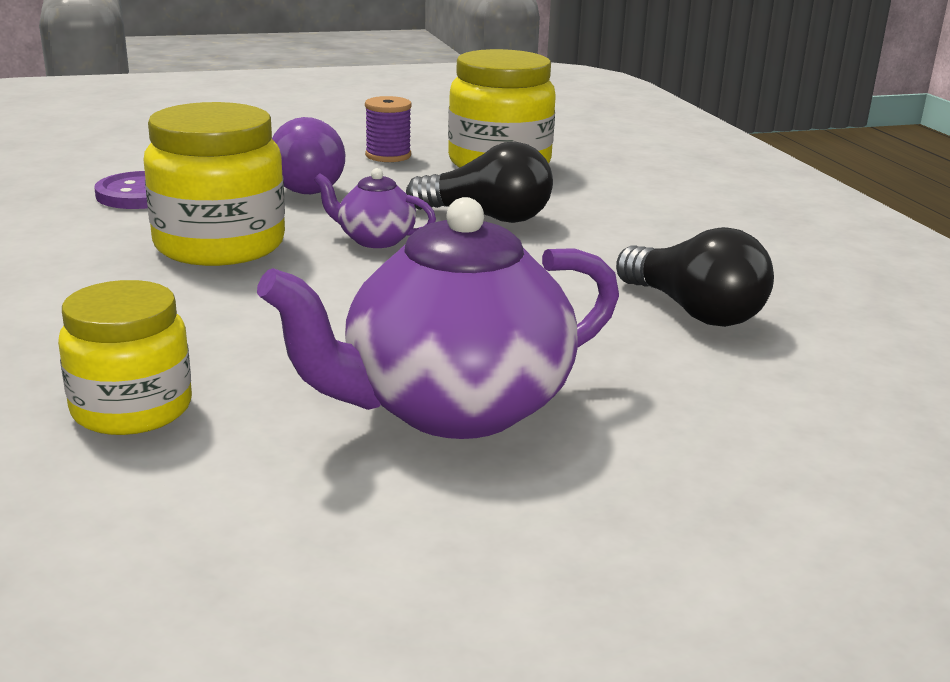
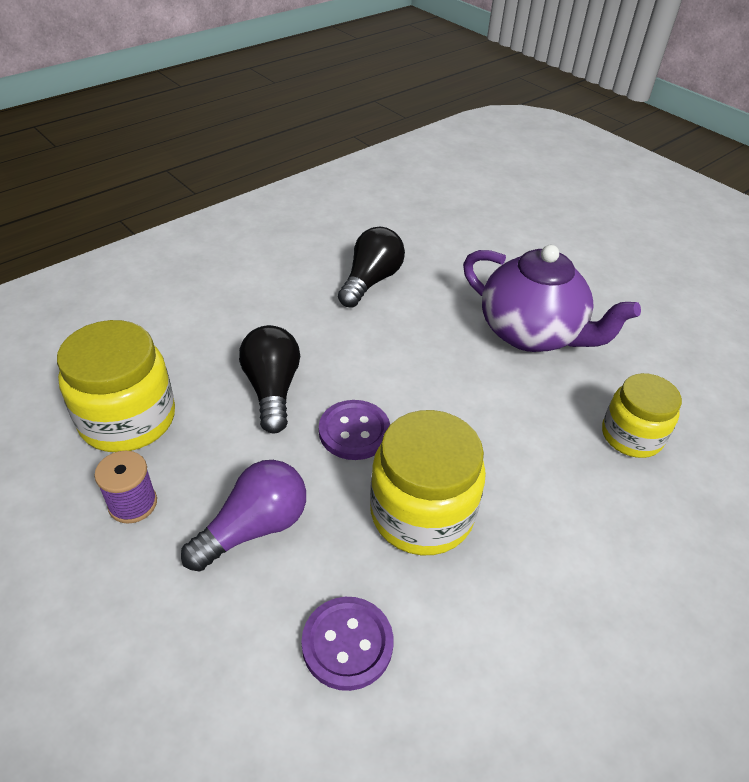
camera: 115 degrees left, 20 degrees up
(375, 240) = (354, 431): purple teapot -> purple button

